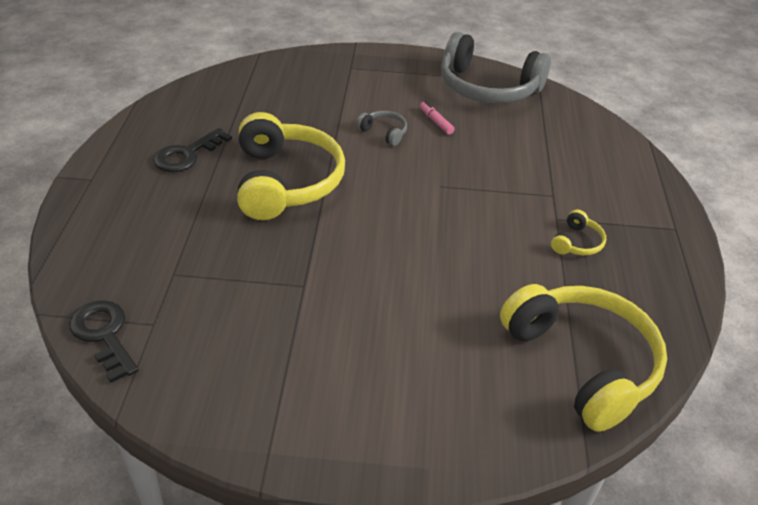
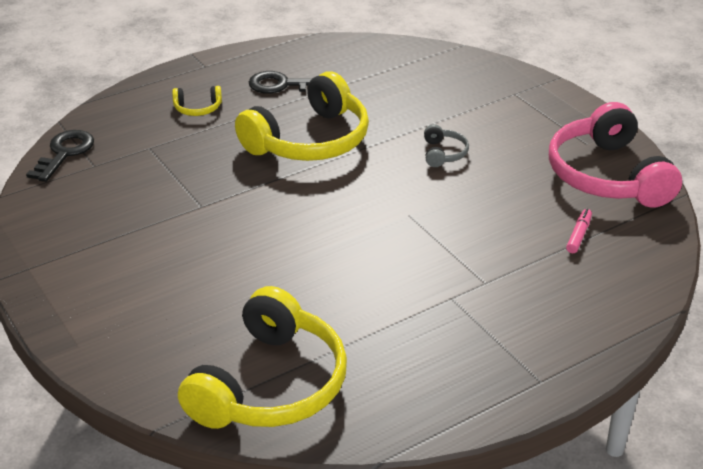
camera: 55 degrees right, 5 degrees down
(436, 122) = (502, 172): pink marker -> pink marker (579, 235)
(488, 87) = (607, 176): grey headphones -> pink headphones
(577, 242) = (431, 323): yellow headphones -> yellow headphones (198, 108)

